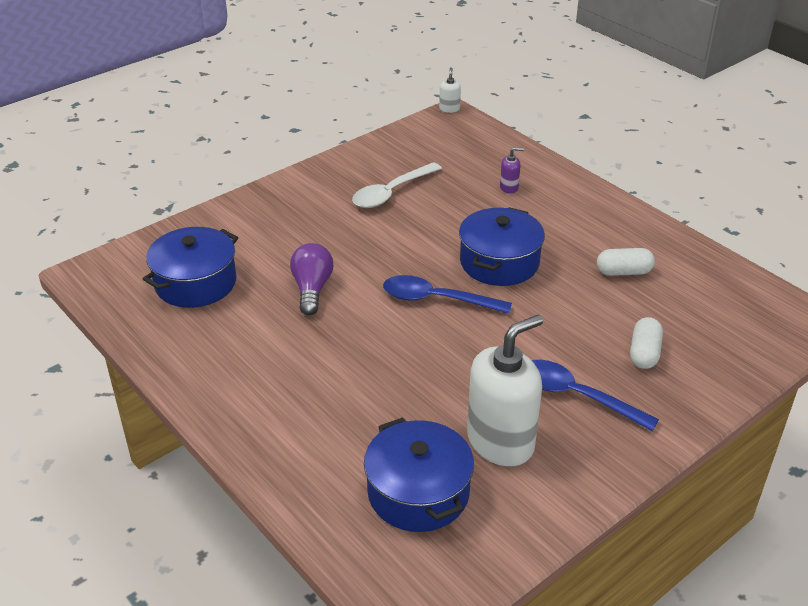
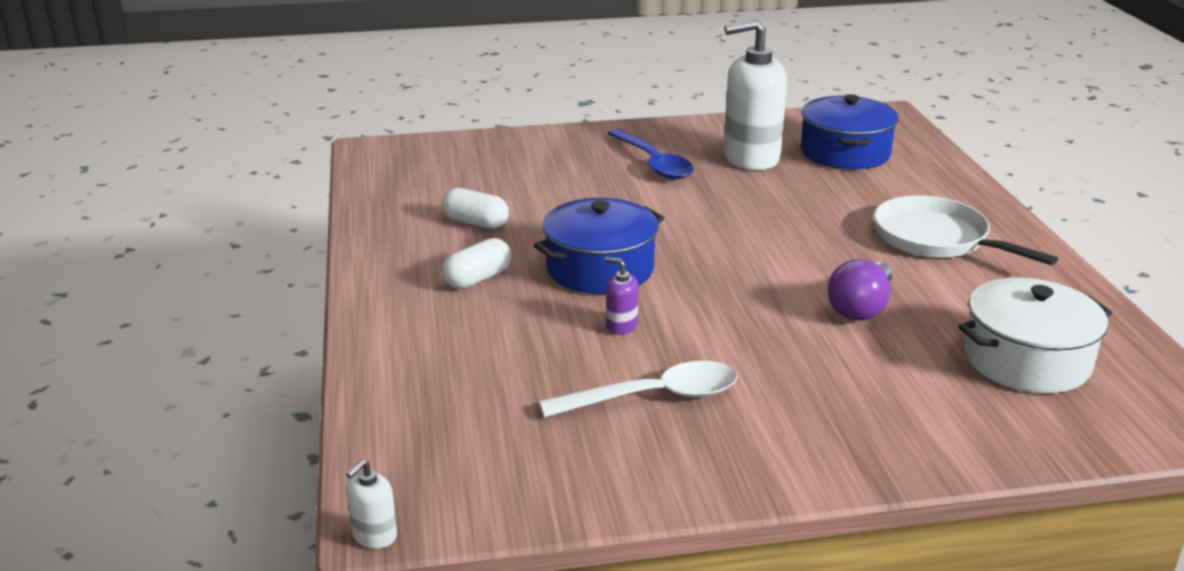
camera: 150 degrees left, 10 degrees down
(195, 283) = (1026, 360): blue pot -> white pot
(282, 381) = (937, 239): none -> white pan
(437, 299) = (712, 256): blue spoon -> none
(509, 187) = (472, 347): purple soap dispenser -> purple soap dispenser (621, 326)
(644, 353) = (555, 169): white capsule -> white capsule (478, 278)

